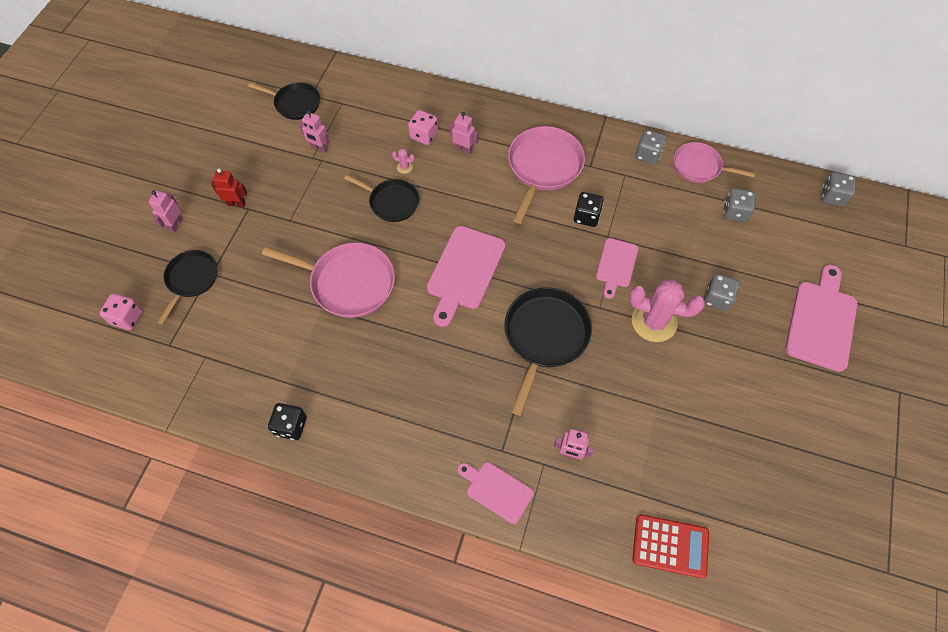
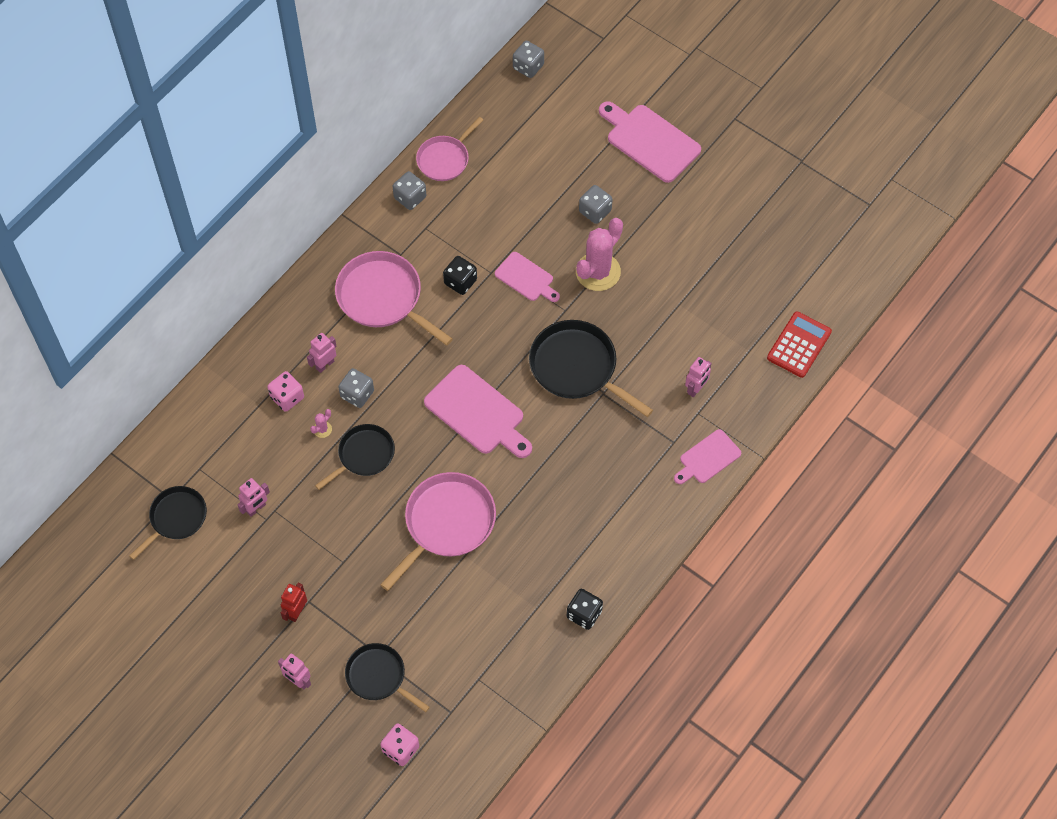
camera: 70 degrees left, 0 degrees up
(734, 212) = (510, 154): grey dice -> grey dice (357, 394)

